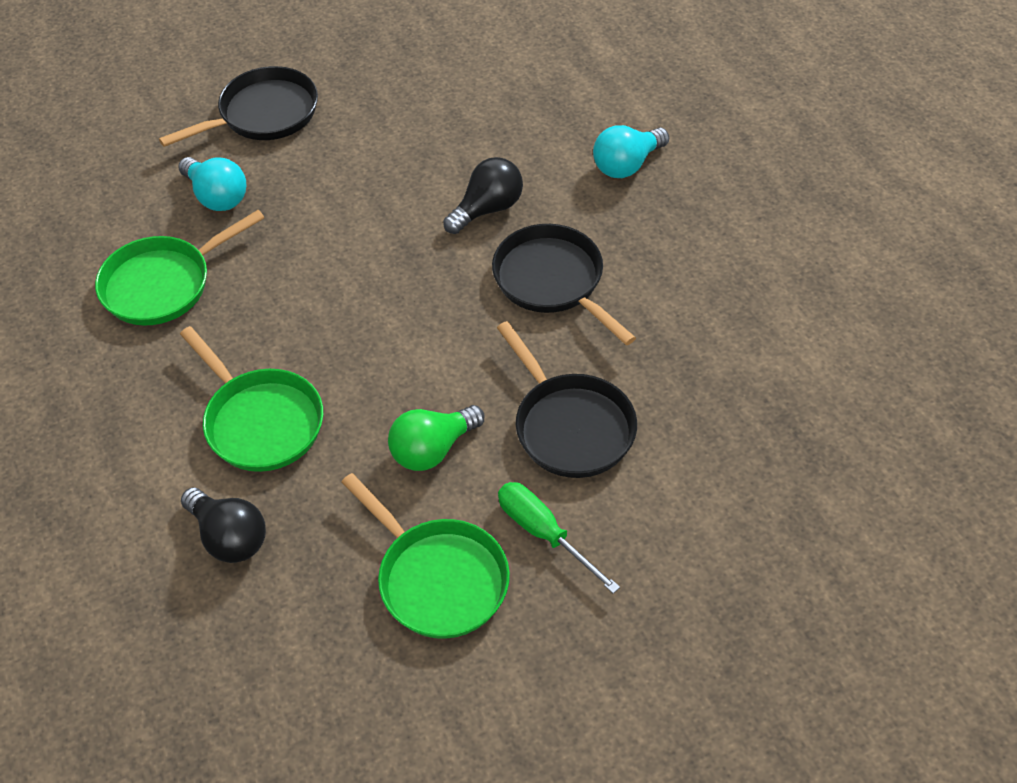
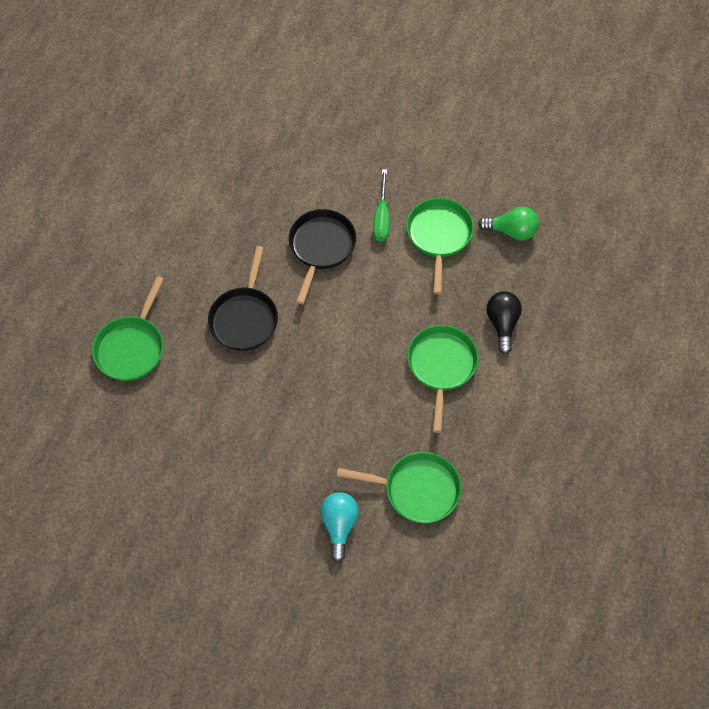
camera: 135 degrees left, 10 degrees up
(263, 114) = (258, 567): black pan -> none
(432, 449) = (385, 288): green light bulb -> green light bulb (511, 231)
(487, 209) = (223, 385): black light bulb -> none
(627, 165) = (132, 347): turquoise light bulb -> green pan

